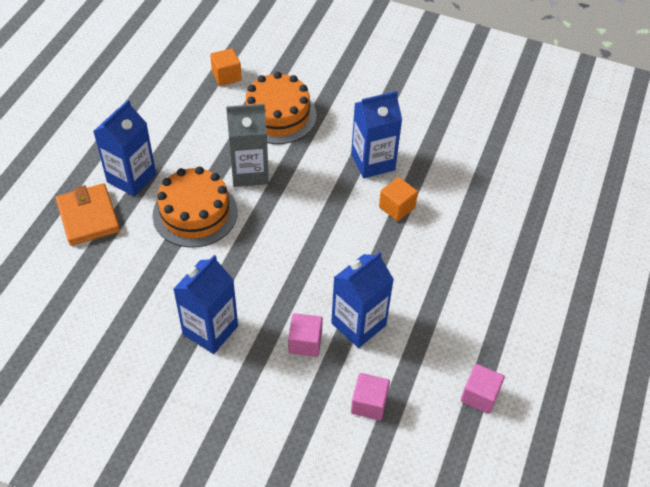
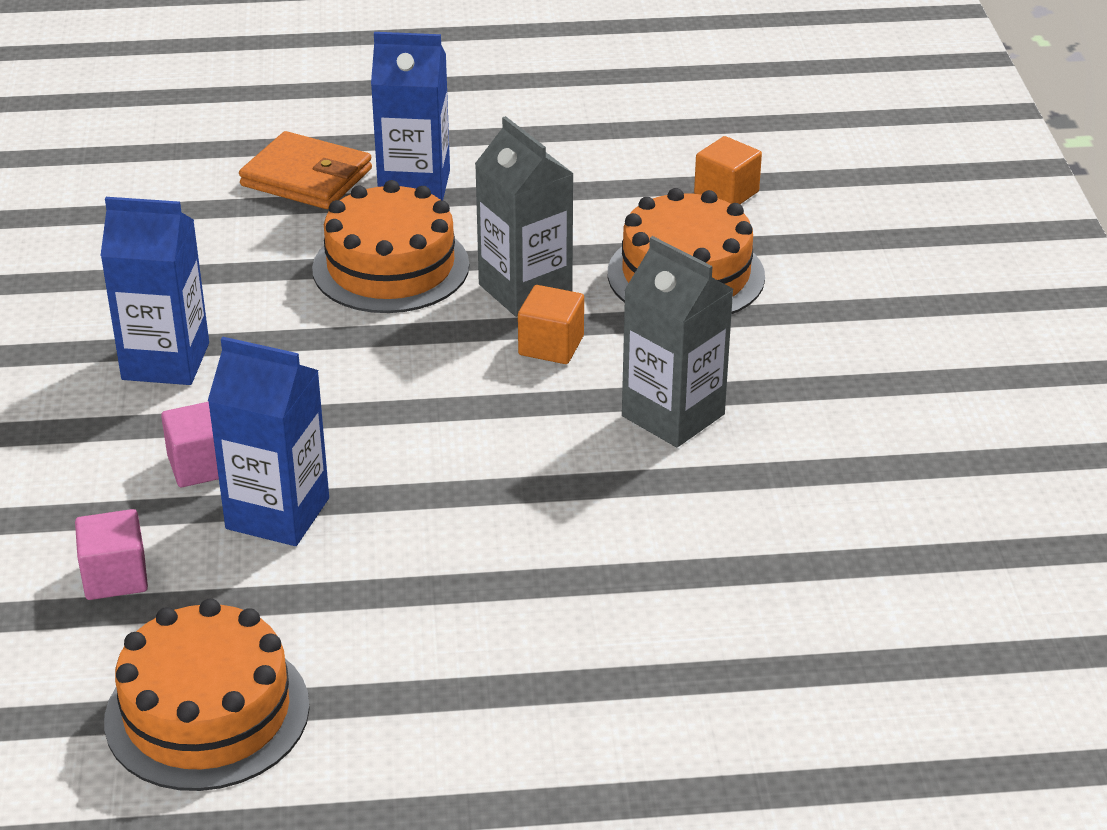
camera: 65 degrees right, 15 degrees down
(88, 217) = (306, 177): orange wallet -> orange wallet turned 75 degrees clockwise
(373, 162) = (673, 415): blue carton -> grey carton
(397, 207) = (584, 478): orange cube -> orange cube (551, 346)
(479, 396) = (207, 713): pink cube -> orange cake

